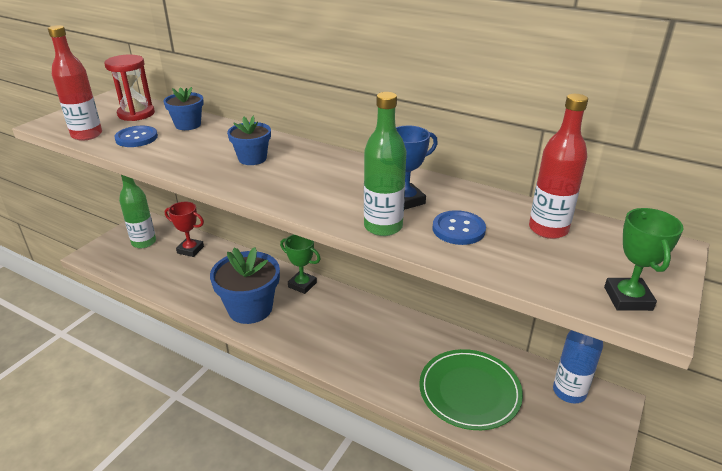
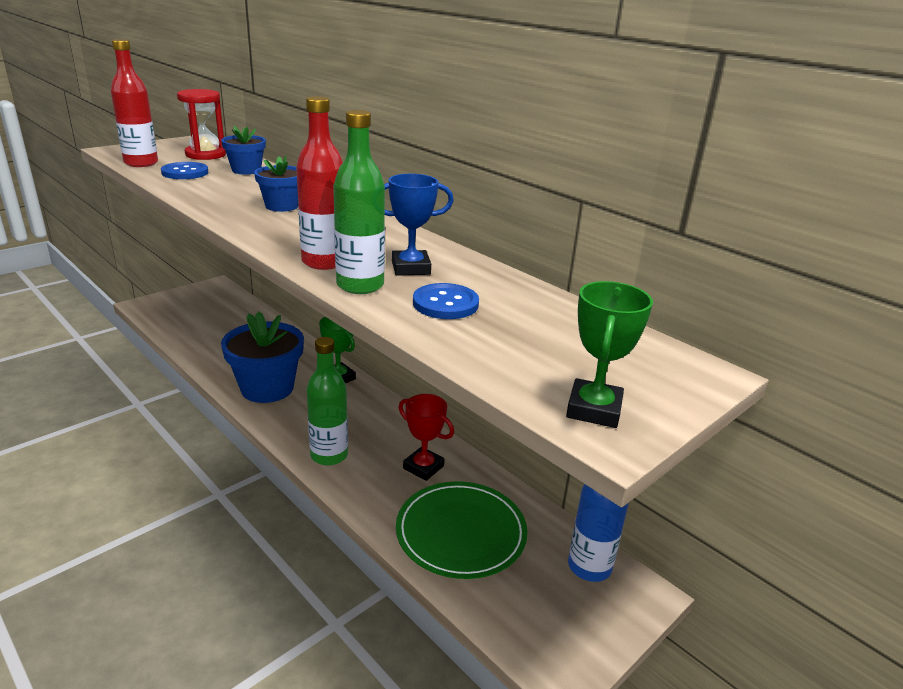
camera: 15 degrees right, 5 degrees down
(144, 242) = (202, 304): green bottle -> green bottle (329, 455)
(190, 250) = (244, 320): red trophy -> red trophy (423, 467)
(548, 229) = (557, 324): red bottle -> red bottle (324, 262)

